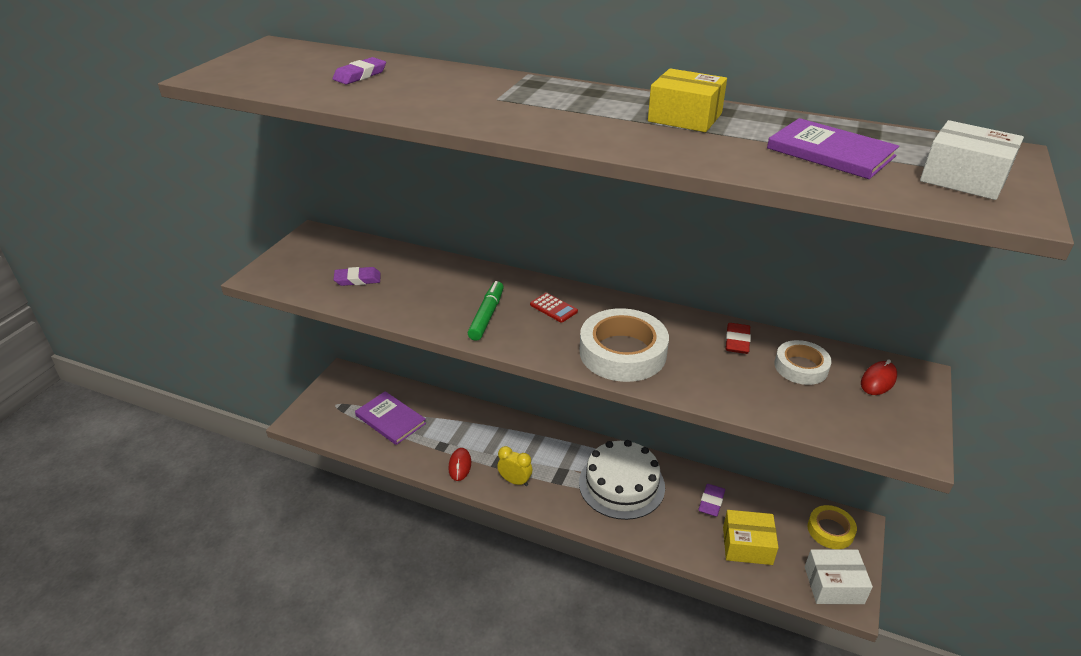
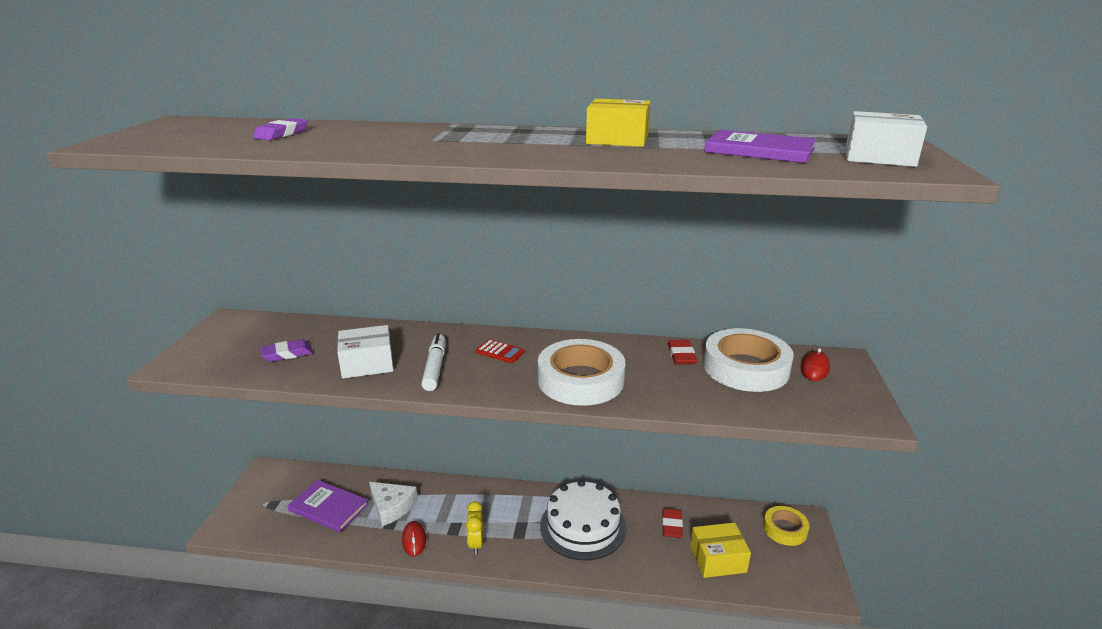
camera: 15 degrees left, 10 degrees down
(446, 430) = (392, 507): none -> white cheese
(487, 316) = (435, 368): green marker -> white marker
(515, 481) = (476, 544): yellow clock -> yellow clock turned 105 degrees counterclockwise
(711, 502) = (672, 525): purple eraser -> red eraser
(801, 367) = (745, 368): white tape -> white tape, size x1.71
(833, 585) = (806, 579): white box -> white box (367, 363)

